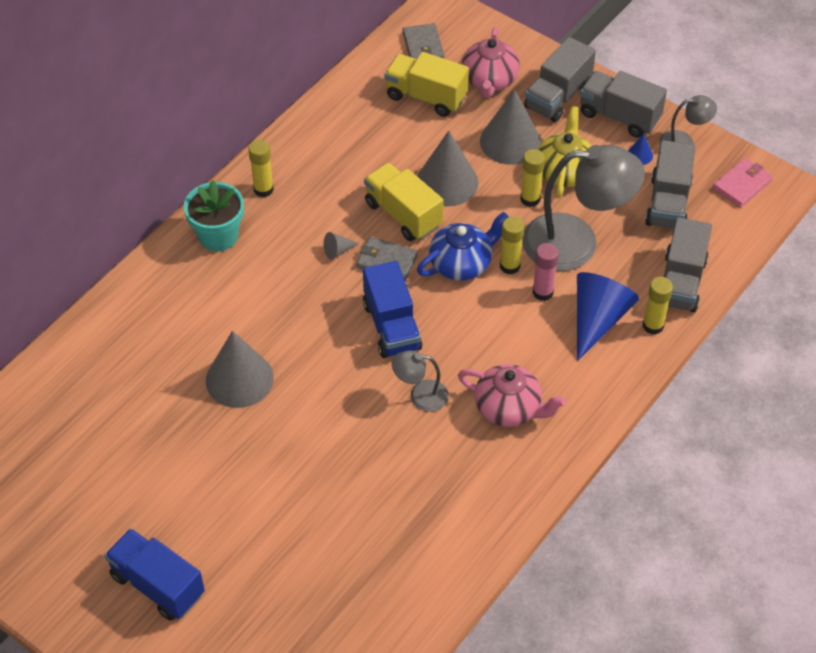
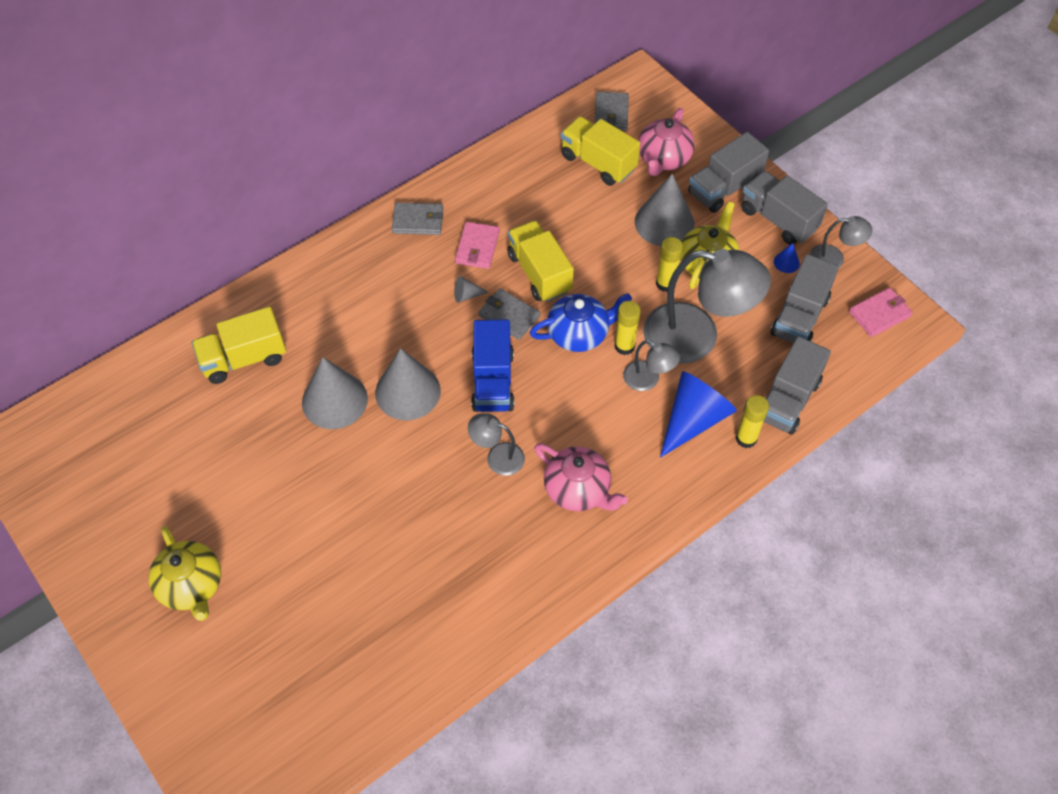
camera: 15 degrees right, 5 degrees up
(132, 360) = (244, 359): none -> yellow truck
(157, 585) = (191, 586): blue truck -> yellow teapot
(218, 236) = (362, 257): turquoise flower pot -> none
(263, 189) = (418, 221): yellow glue stick -> grey wallet
(332, 203) = (477, 247): none -> pink wallet
(447, 182) = (591, 250): grey cone -> grey cone (407, 392)
(542, 292) = (648, 380): pink glue stick -> grey lamp

